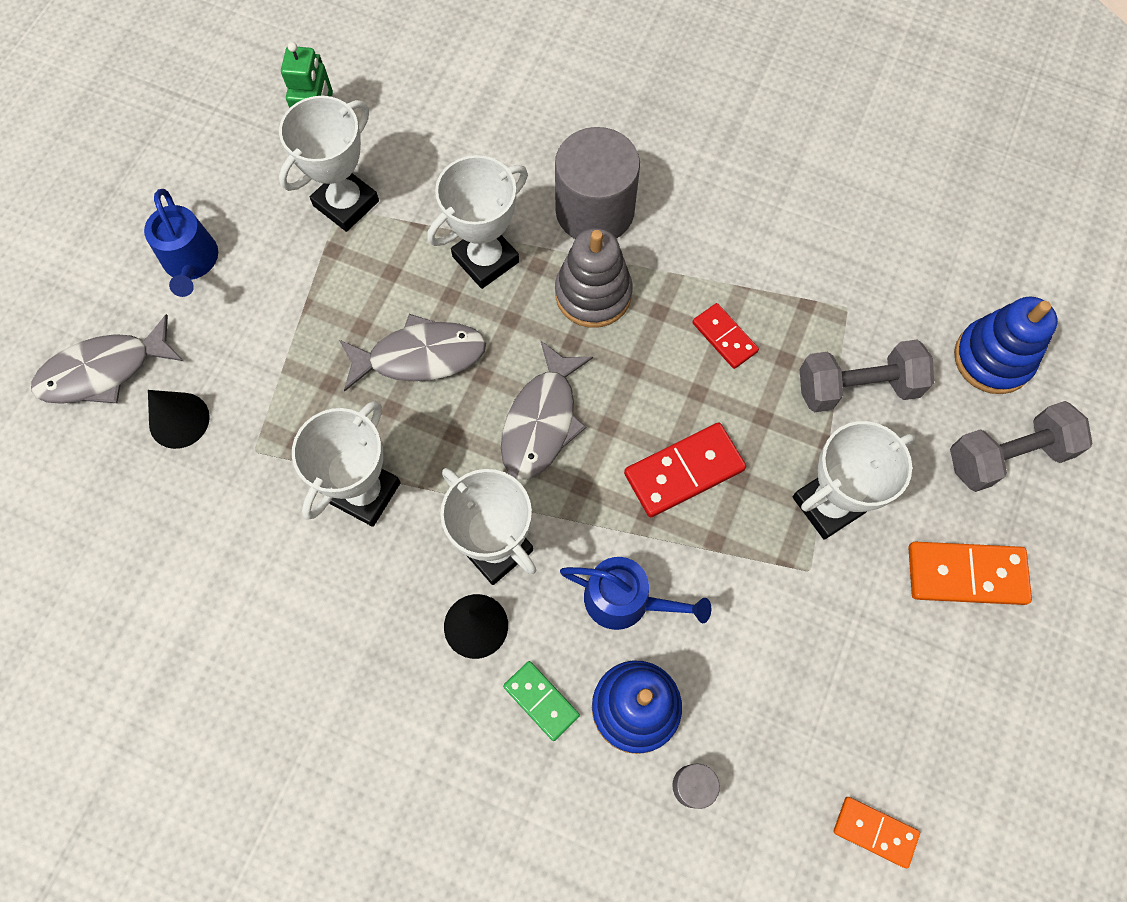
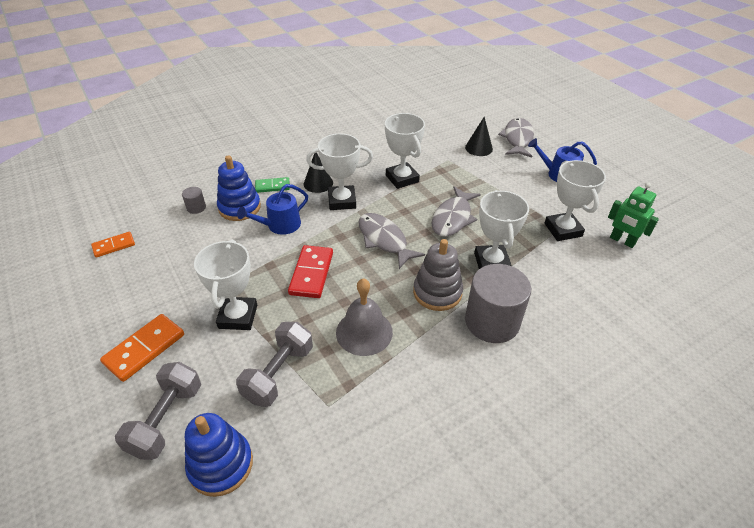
camera: 125 degrees right, 25 degrees down
(724, 337) = (364, 332): red domino -> grey bell

